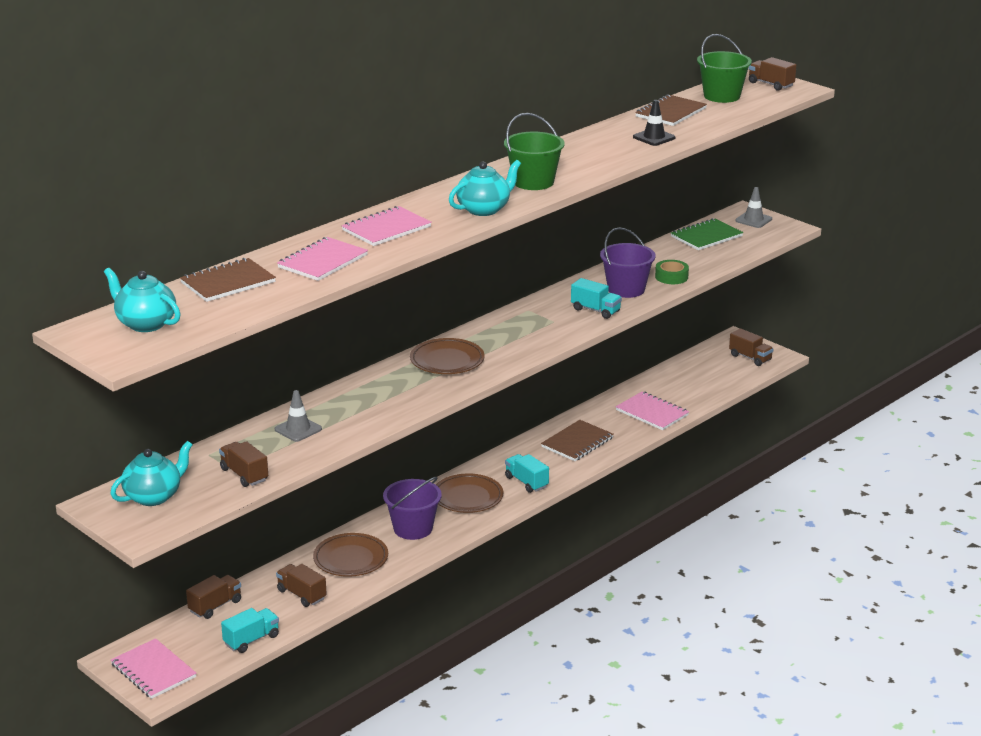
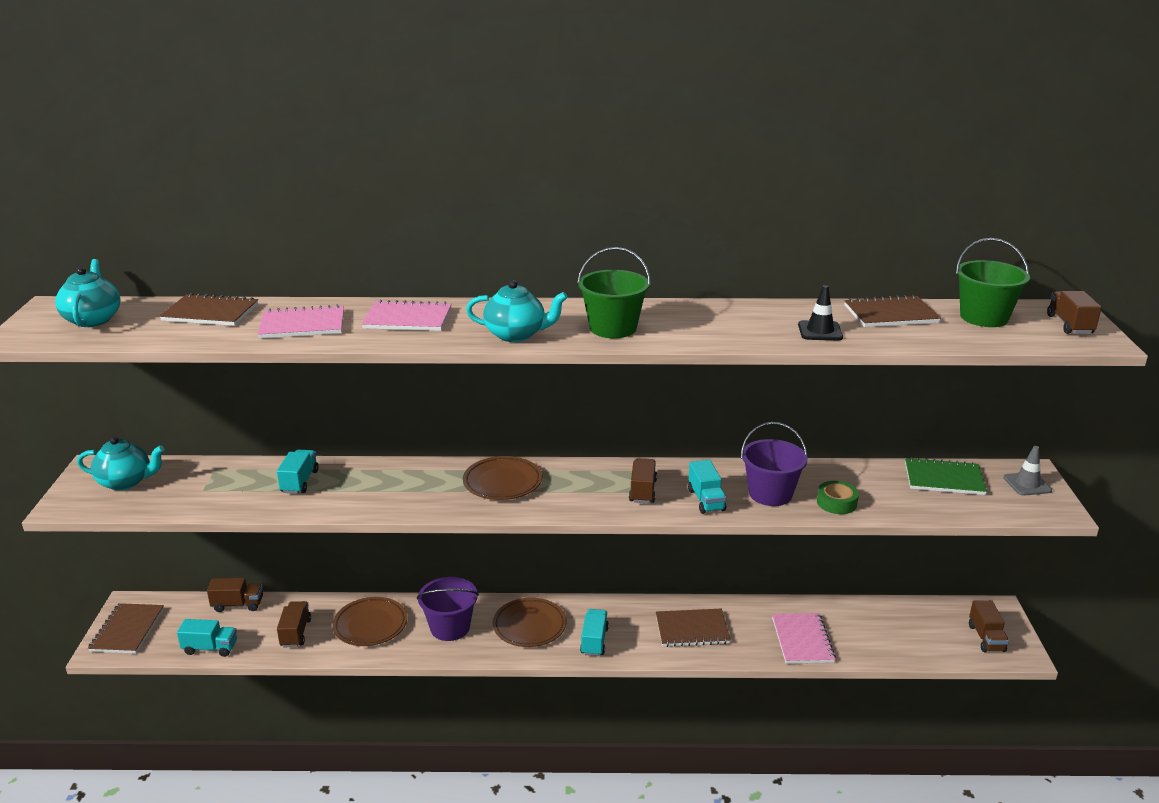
camera: 45 degrees right, 0 degrees up
(153, 671) = (127, 630): pink notebook -> brown notebook
(244, 475) = (200, 498): brown truck -> brown truck (643, 491)
(298, 429) = (300, 482): grey traffic cone -> turquoise truck

